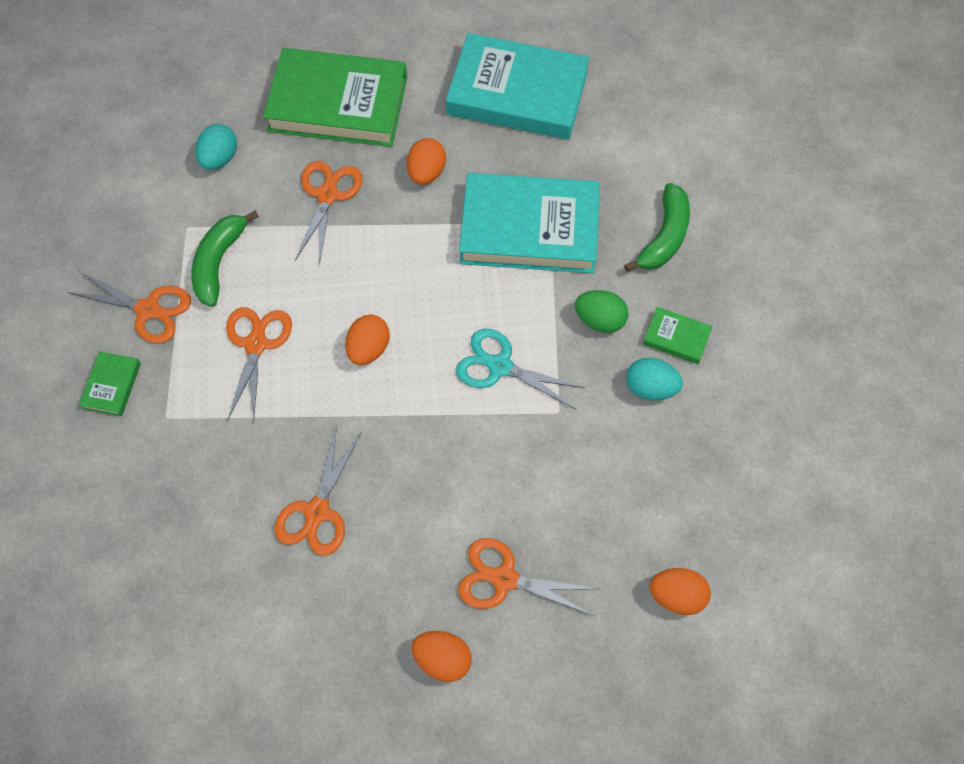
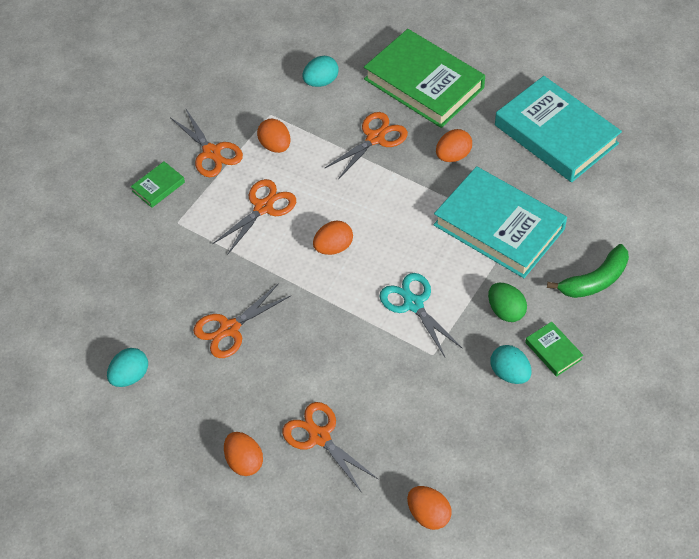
camera: 35 degrees right, 10 degrees down
(219, 262) = (275, 146): green banana -> orange egg
(240, 638) = (130, 376): none -> turquoise egg

